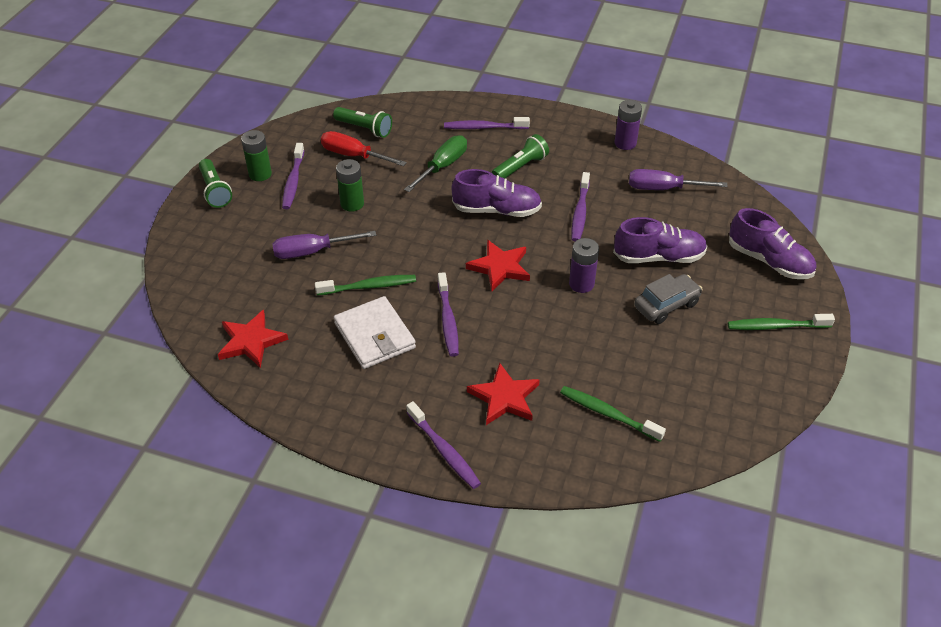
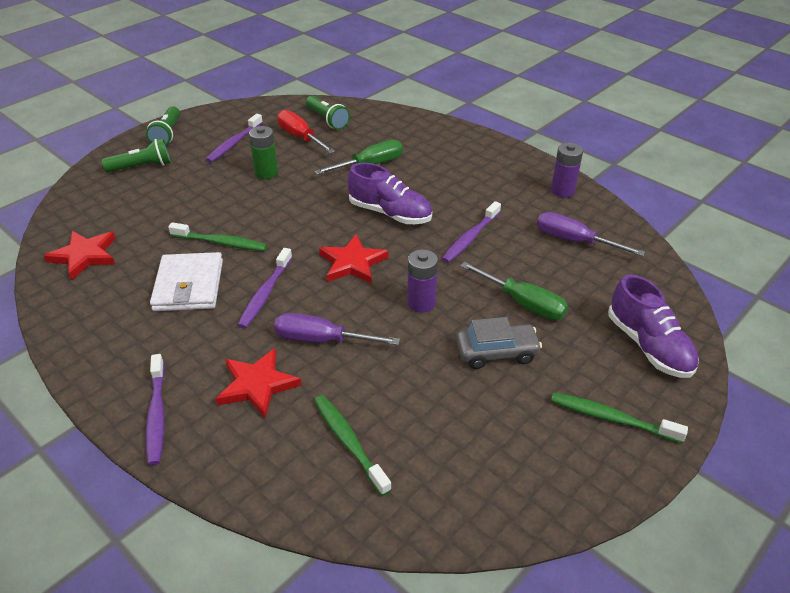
camera: 25 degrees right, 5 degrees down
(260, 174) = (213, 131): green battery -> none
(313, 251) = (200, 200): purple screwdriver -> purple screwdriver (322, 340)
(484, 127) = (433, 144): purple toothbrush -> none
(520, 167) = (442, 184): green flashlight -> green flashlight (142, 167)
(659, 257) = (523, 303): purple shoe -> green screwdriver

